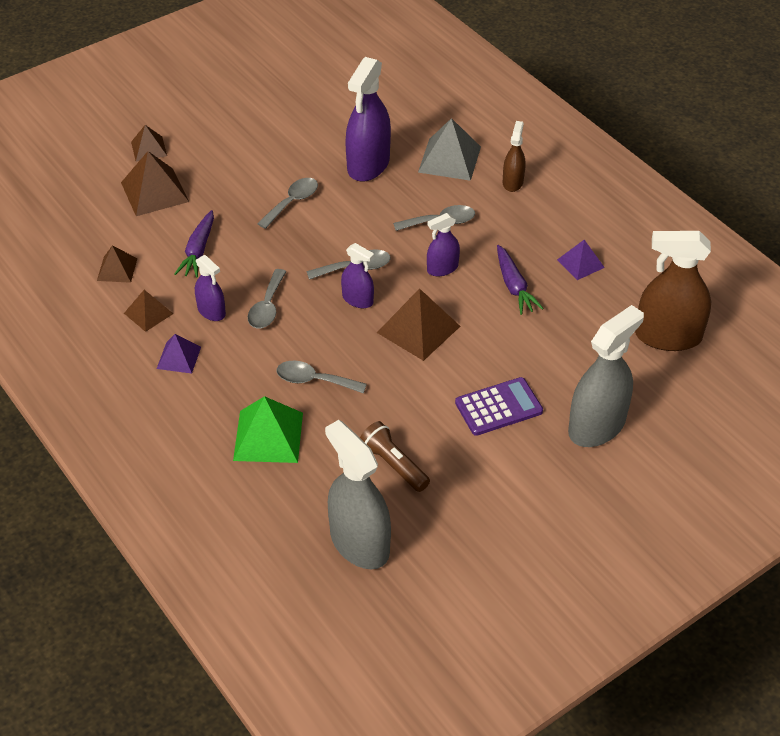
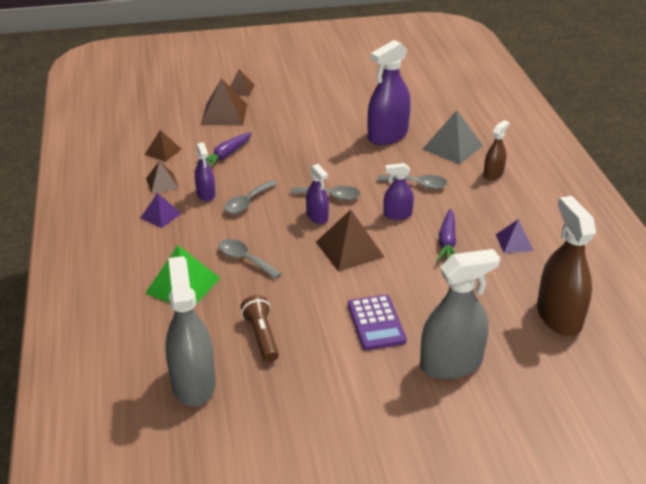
camera: 25 degrees right, 10 degrees down
(292, 202) = (314, 144): grey spoon -> none
(498, 407) = (376, 323): purple calculator -> purple calculator turned 75 degrees clockwise
(668, 336) = (559, 316): brown spray bottle -> brown spray bottle turned 45 degrees clockwise

